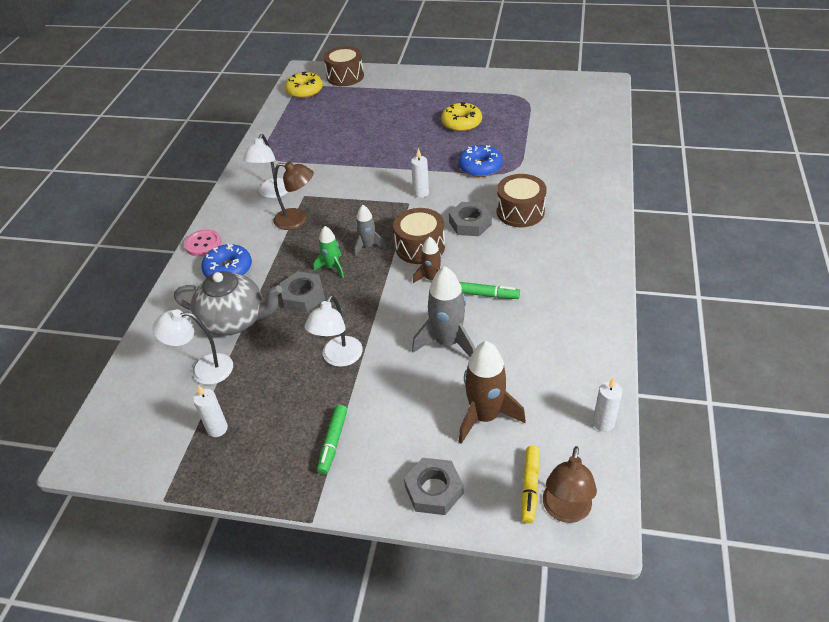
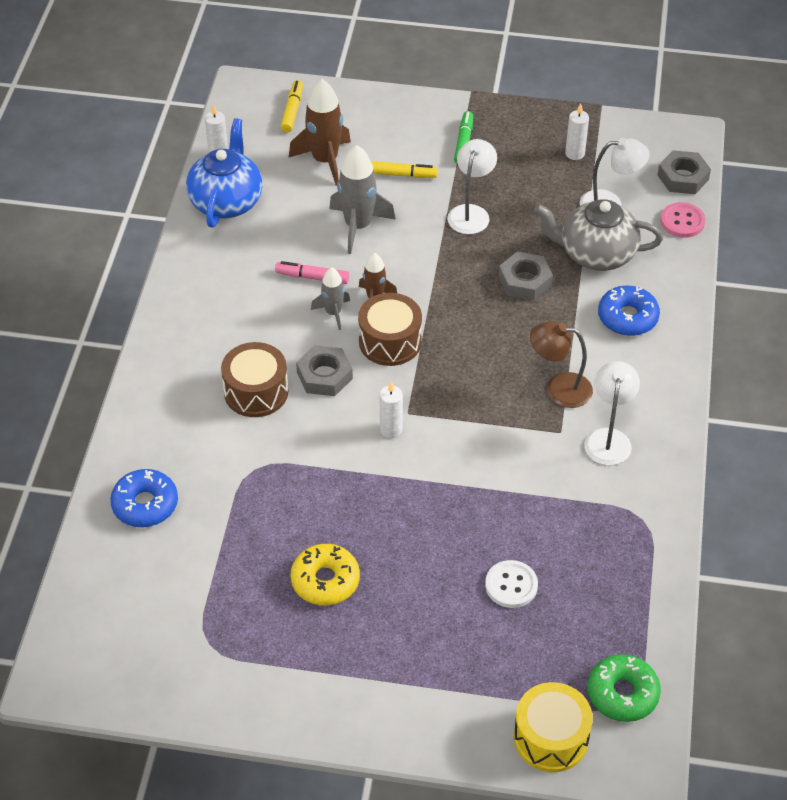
camera: 175 degrees right, 5 degrees up
(203, 244) = (675, 355): pink button -> pink button (682, 221)
(305, 91) = (622, 693): yellow donut -> green donut
(332, 267) = (497, 316): green rocket -> none
(345, 76) = (551, 738): brown drum -> yellow drum
(353, 125) = (511, 585): none -> white button
(368, 246) = (456, 345): grey rocket -> grey rocket (333, 313)
(403, 400) = (401, 174): none -> yellow marker
(434, 490) = (372, 109): grey nut -> grey nut (683, 177)
(480, 167) = (302, 477): blue donut -> blue donut (145, 504)
(486, 295) = (312, 277): green marker -> pink marker
(565, 511) = (266, 96): brown lamp -> none
(580, 366) = (226, 201): none -> blue teapot

